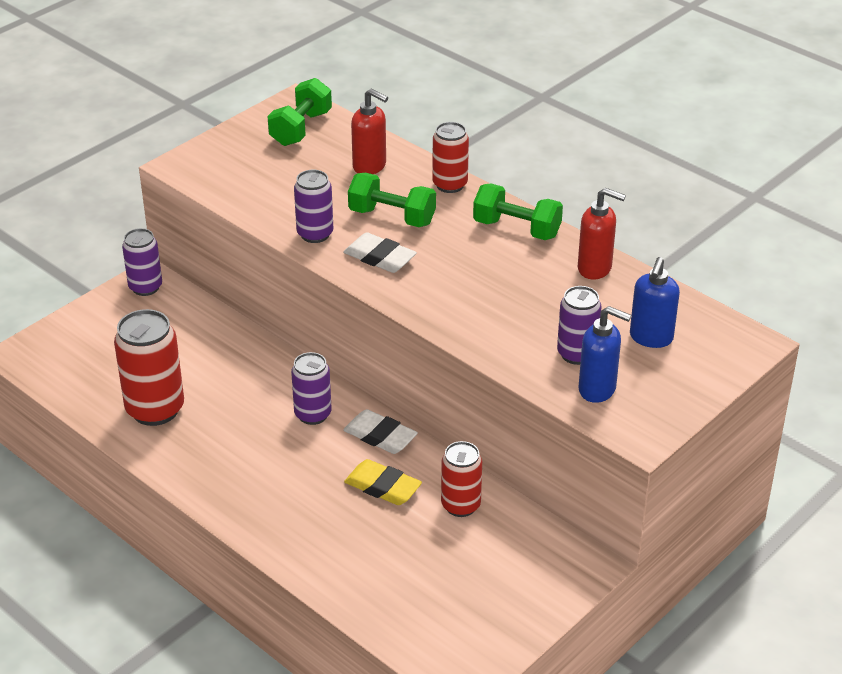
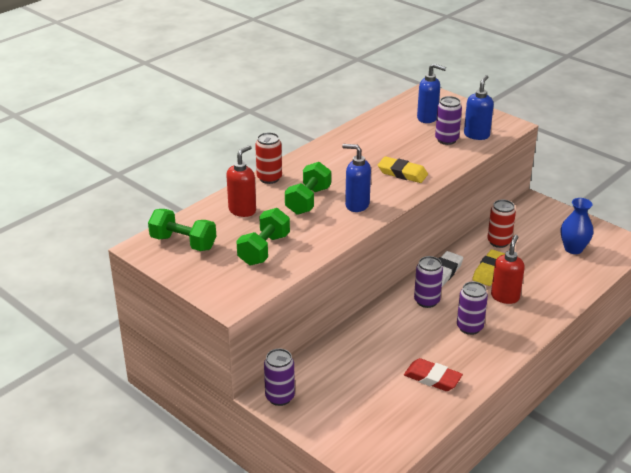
camera: 90 degrees left, 5 degrees down
(155, 409) = (432, 378): red can -> red eraser
(315, 234) = (329, 232): purple can -> purple can (469, 327)
(380, 257) = (356, 205): white eraser -> blue soap dispenser
(442, 596) = (573, 249): none -> blue vase
(467, 302) = (402, 173): none -> yellow eraser
(516, 229) = (322, 155): green dumbbell -> green dumbbell (264, 250)
(595, 268) = (363, 131): red soap dispenser -> red soap dispenser (505, 297)

